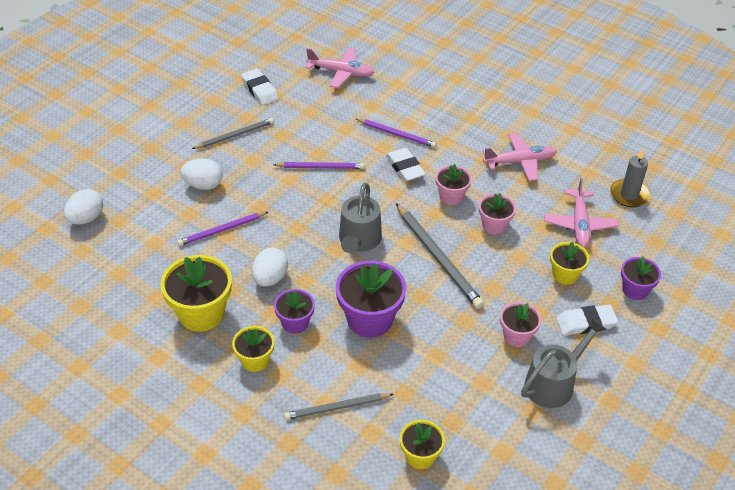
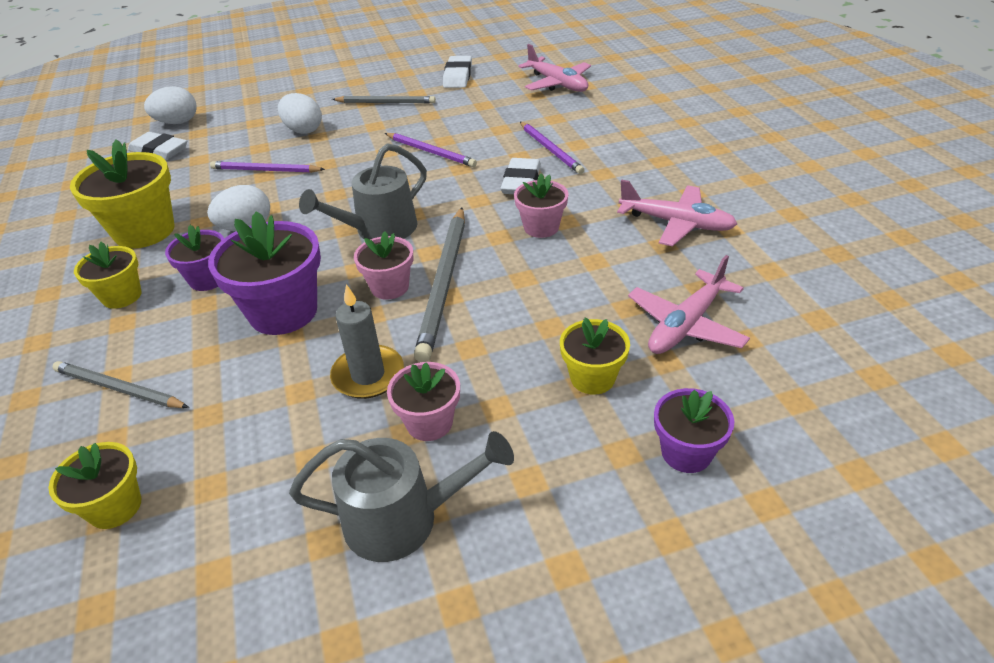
camera: 40 degrees right, 5 degrees down
(494, 225) = (559, 277): pink flower pot -> pink flower pot (389, 287)
(586, 323) = (551, 459): white eraser -> white eraser (159, 150)
(629, 195) = (810, 319): grey candle -> grey candle (368, 375)

